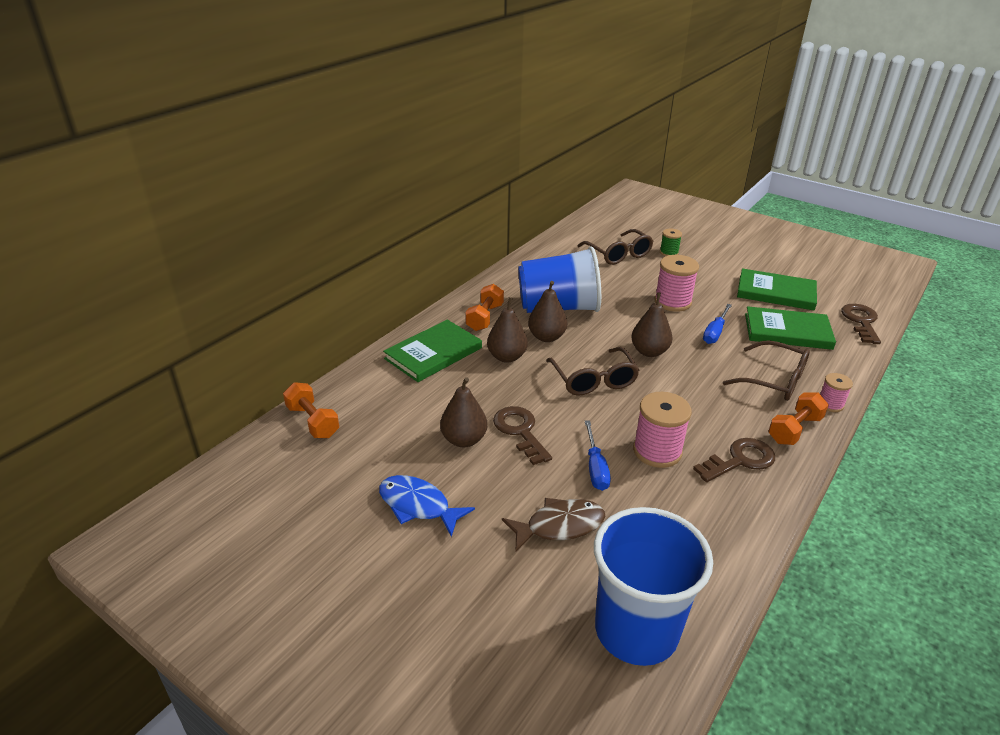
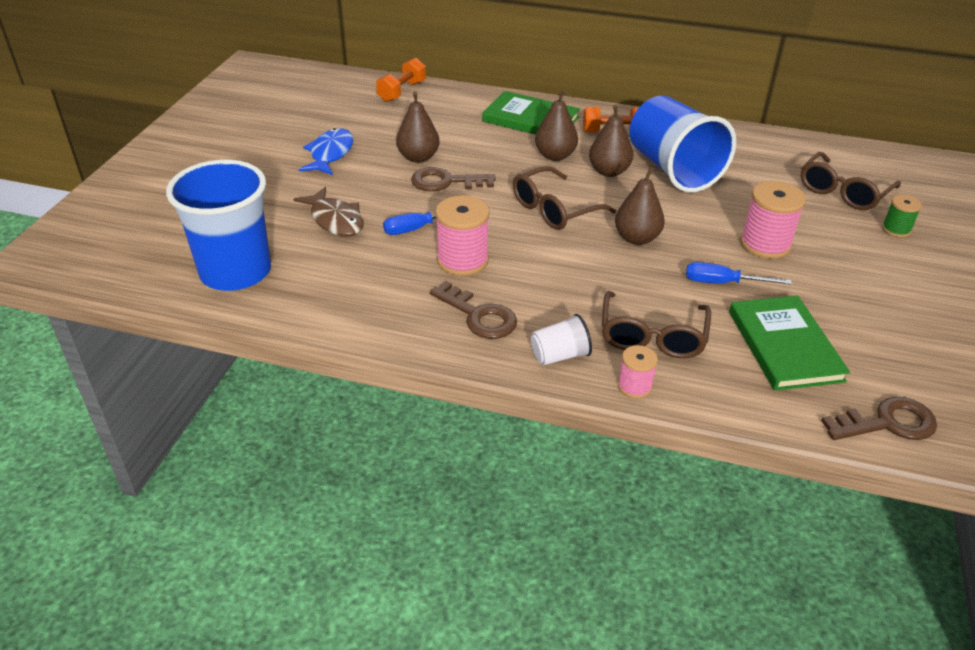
camera: 70 degrees right, 5 degrees up
(520, 431) = (446, 182): brown key -> brown key turned 135 degrees counterclockwise
(776, 292) = (887, 332): green book -> none
(794, 429) = (559, 355): orange dumbbell -> white cup

